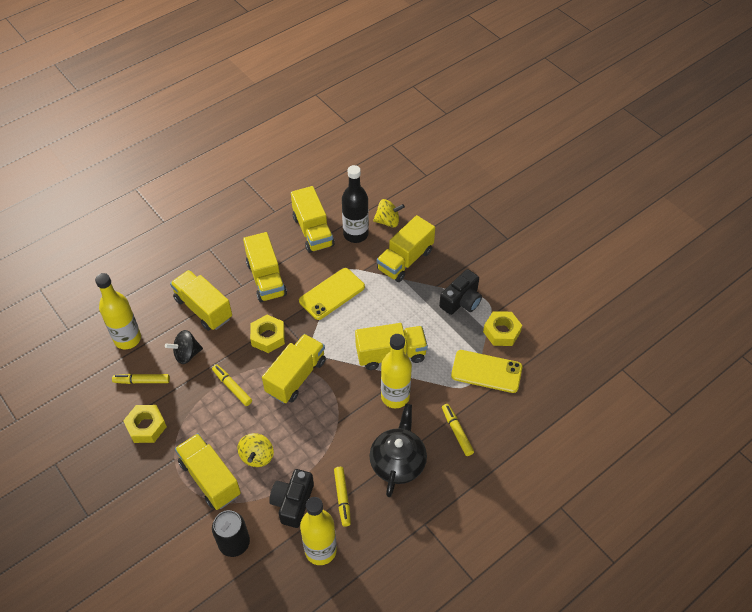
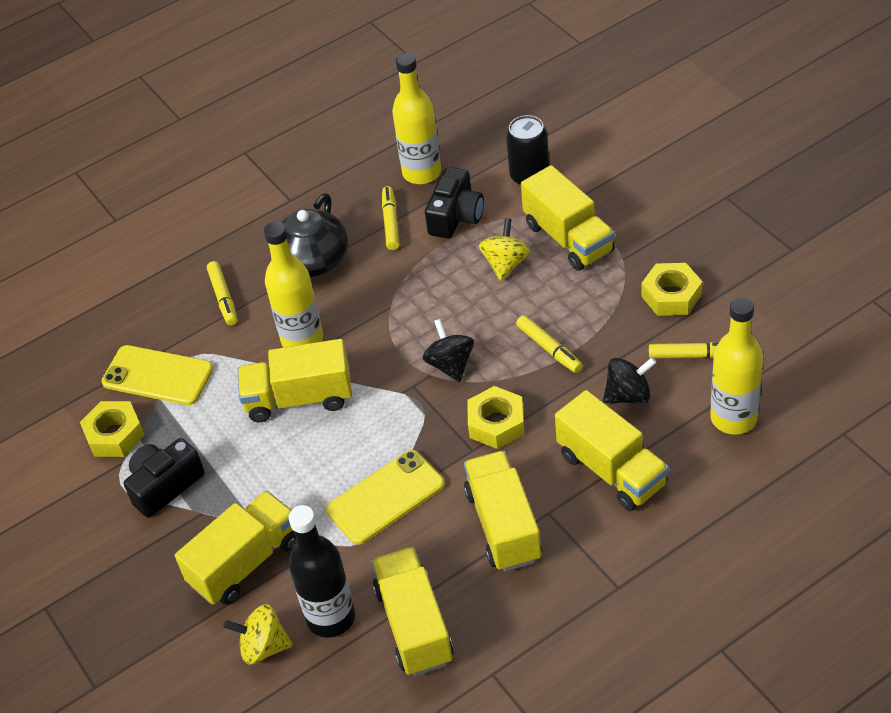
camera: 170 degrees left, 5 degrees down
(296, 377) = (450, 364): yellow truck -> black spinning top

